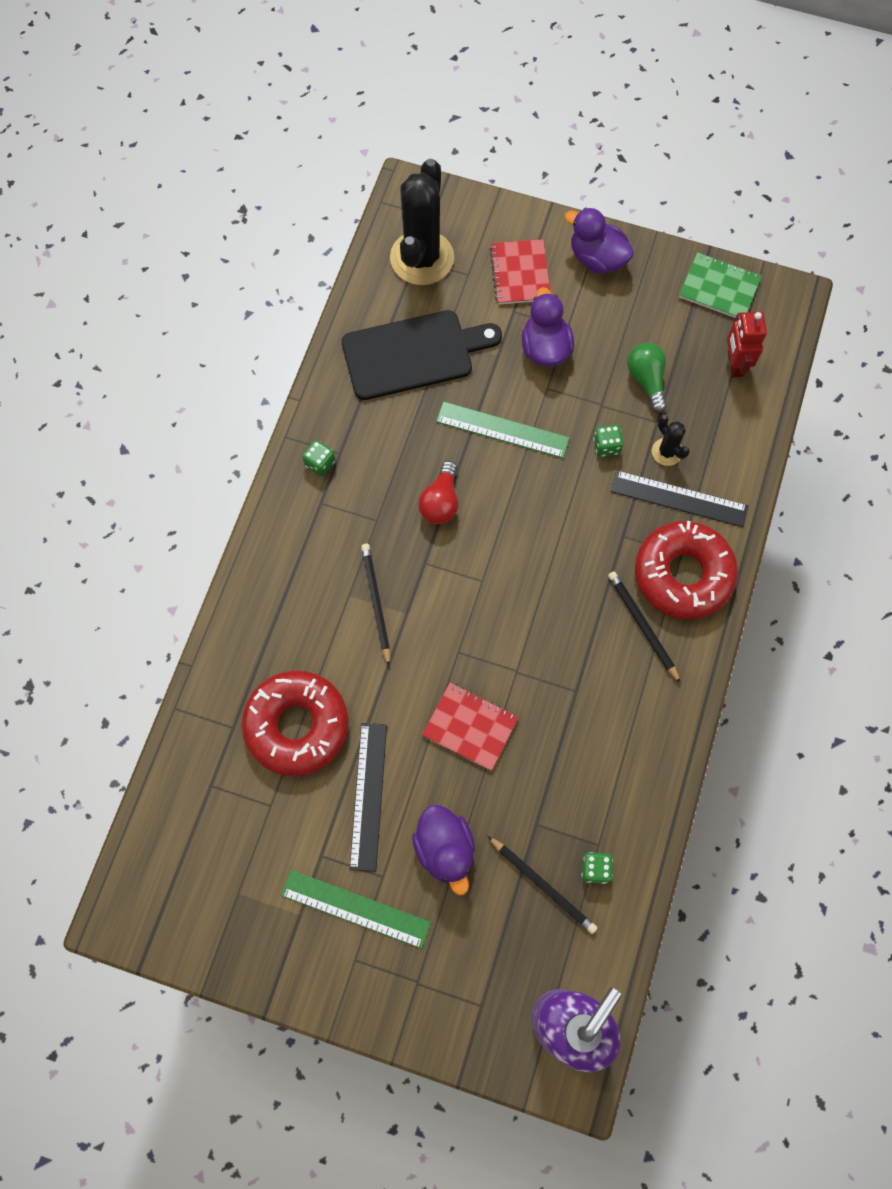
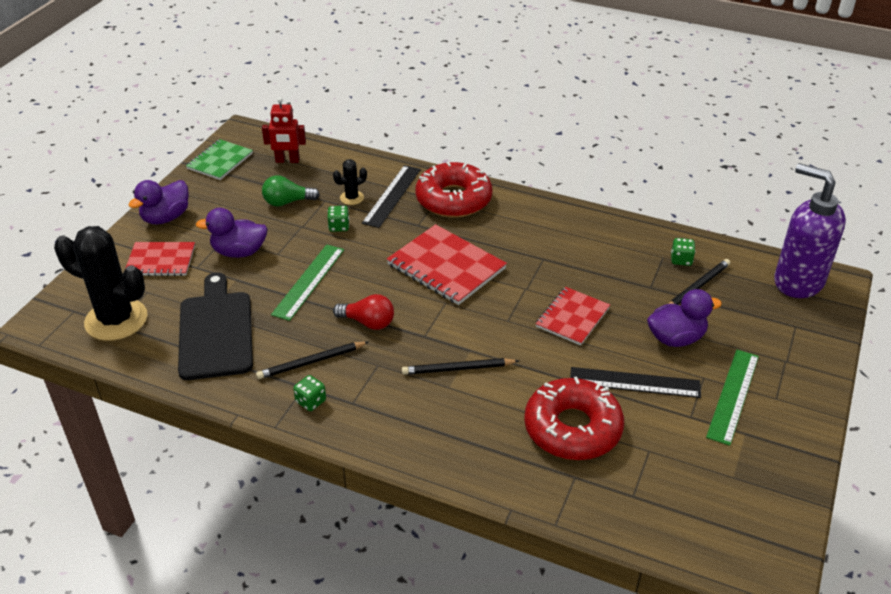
camera: 85 degrees left, 30 degrees down
(546, 576) = (446, 266): none -> red notebook
(642, 625) = (492, 222): black pencil -> black pencil (311, 362)

